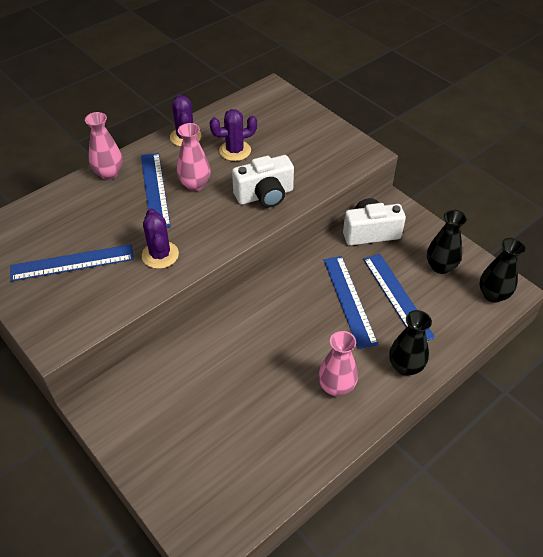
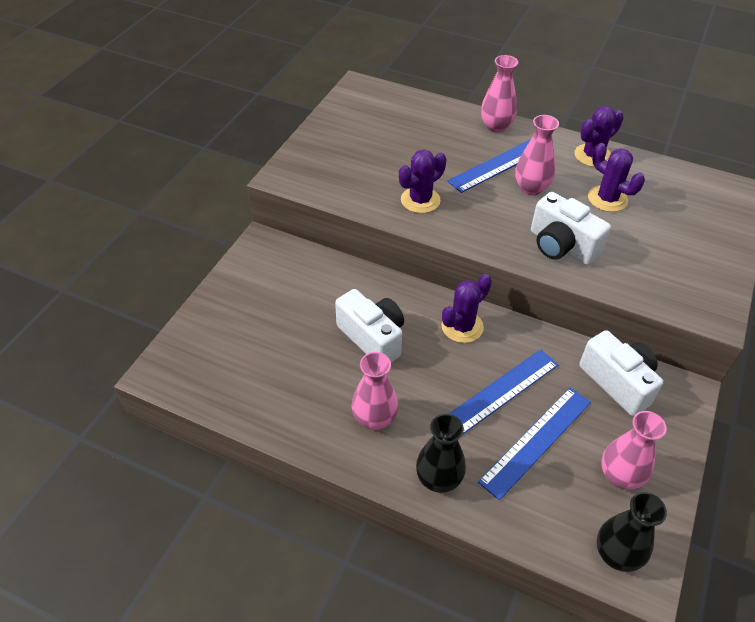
camera: 65 degrees right, 0 degrees up
(72, 263) = (372, 150): blue ruler -> none
(257, 358) = (373, 338): none -> white camera
(278, 295) = (462, 327): none -> purple cactus
(440, 266) = (620, 476): black vase -> pink vase

